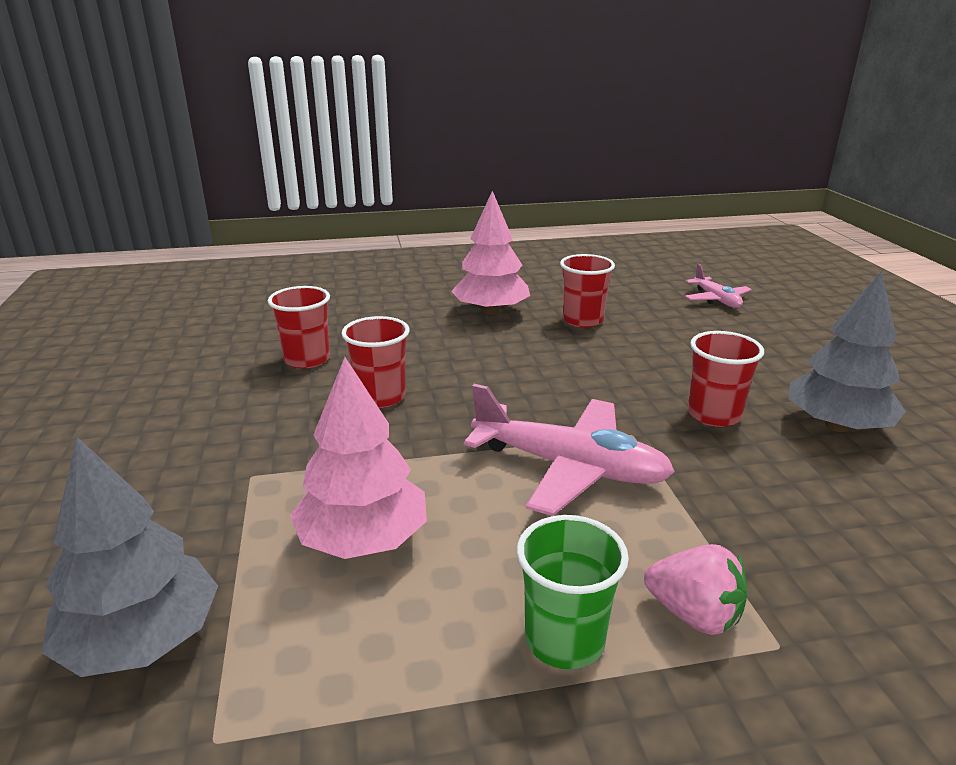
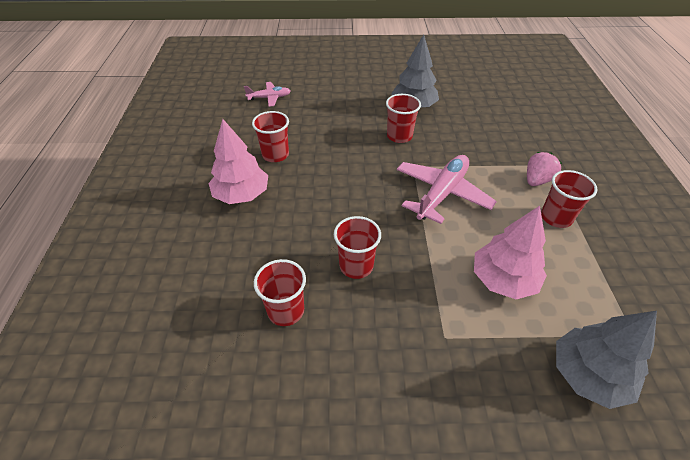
camera: 80 degrees left, 20 degrees up
(564, 639) = (556, 217): green cup -> red cup

